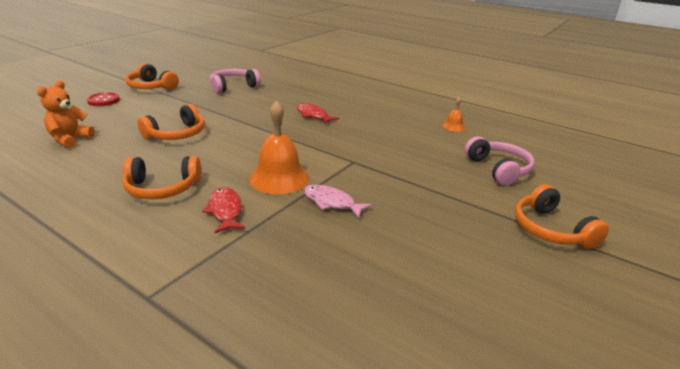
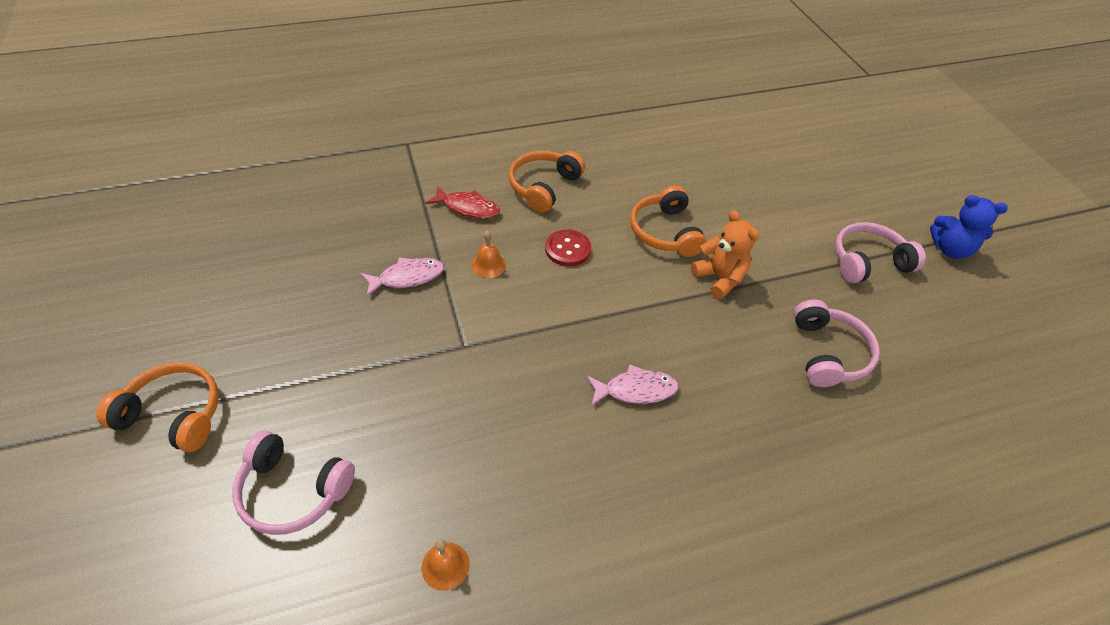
camera: 125 degrees right, 20 degrees up
(70, 139) = (705, 160): orange teddy bear -> orange teddy bear (719, 278)
(103, 100) = (824, 206): red button -> red button (567, 249)
(122, 74) = (950, 249): none -> blue teddy bear
(151, 87) = (868, 262): orange headphones -> pink headphones
(279, 178) = (488, 265): orange bell -> orange bell, size x0.49
(313, 115) = (636, 390): red fish -> pink fish

